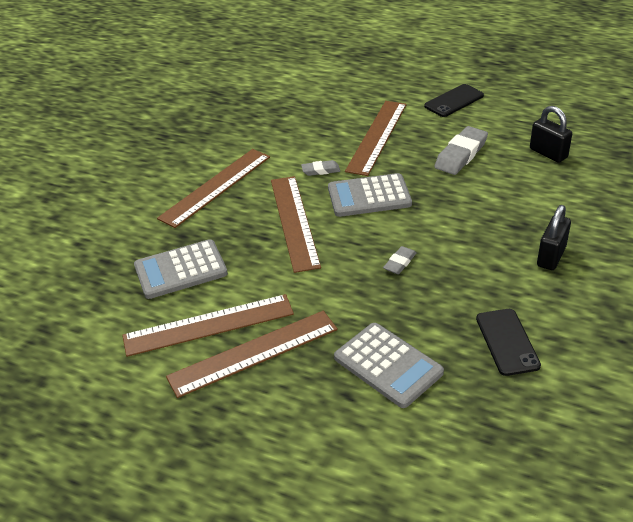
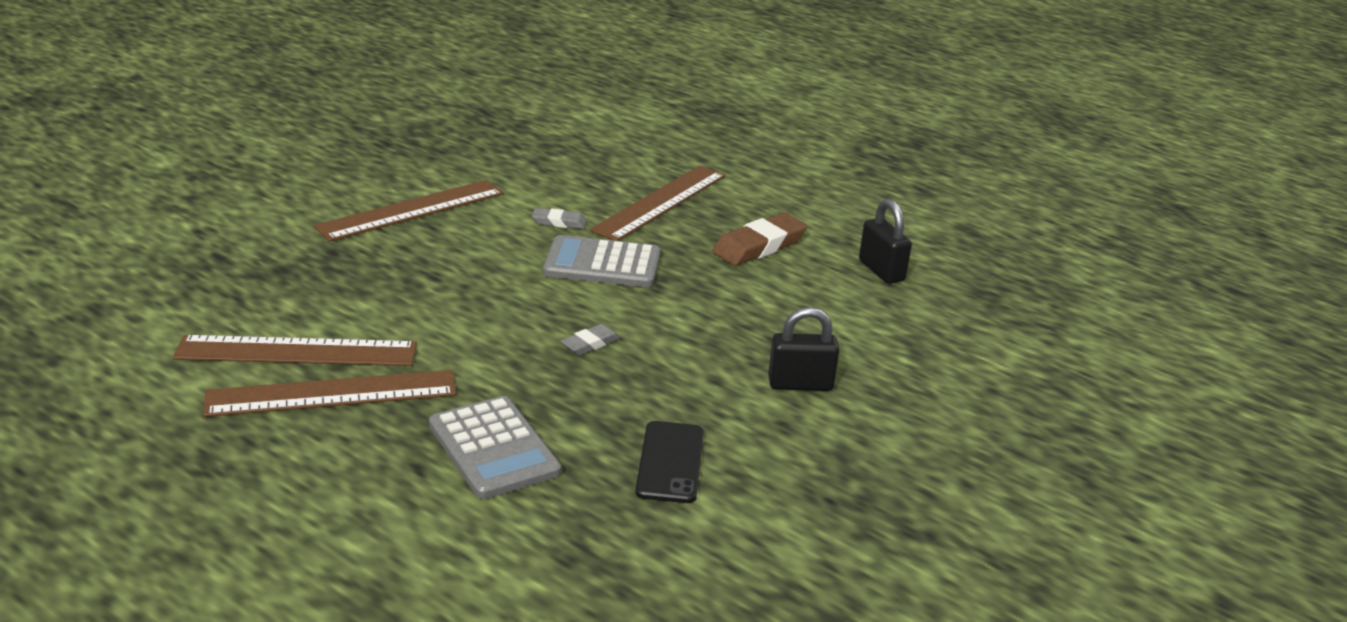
camera: 10 degrees right, 10 degrees down
(180, 270) = (304, 286): grey calculator -> none
(294, 222) = (485, 269): brown ruler -> none
(454, 101) = (793, 186): black phone -> none
(461, 155) = (759, 246): grey eraser -> brown eraser
(551, 256) = (800, 384): black padlock -> black padlock turned 45 degrees clockwise

